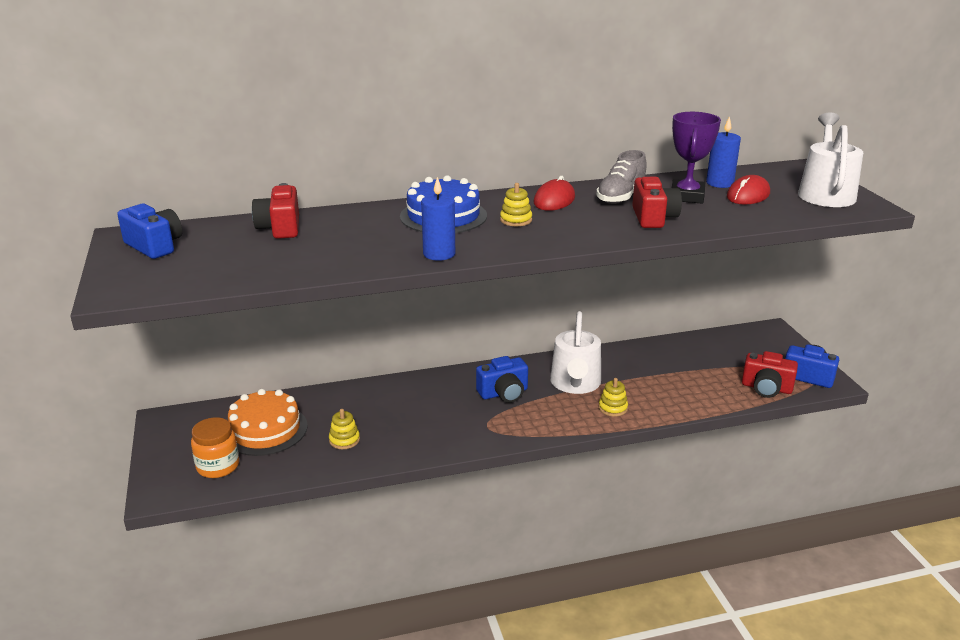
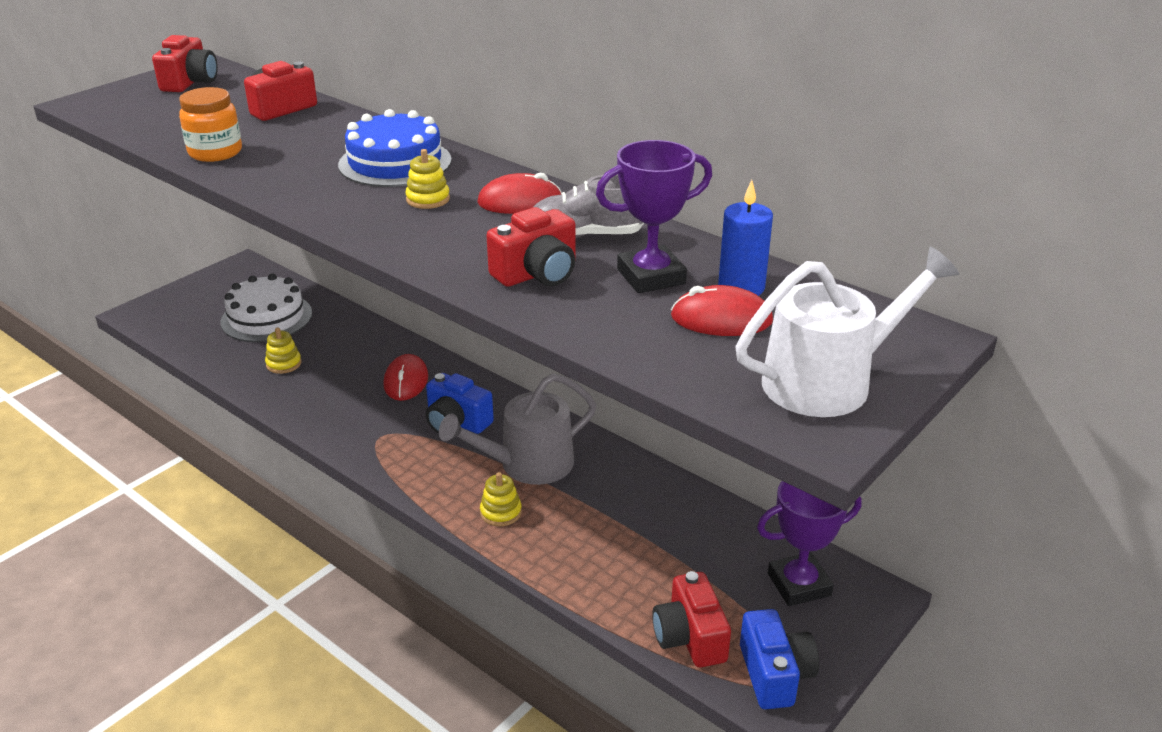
camera: 55 degrees right, 5 degrees up
(154, 246) = (190, 82): blue camera -> red camera
(218, 466) = (193, 321): orange jar -> orange jar (215, 152)
(265, 430) = (266, 317): orange cake -> white cake
(433, 397) = (406, 381): none -> red mouse
(439, 254) = (287, 190): blue candle -> none
(575, 383) = (528, 464): white watering can -> grey watering can
(750, 345) = (799, 584): none -> purple trophy

